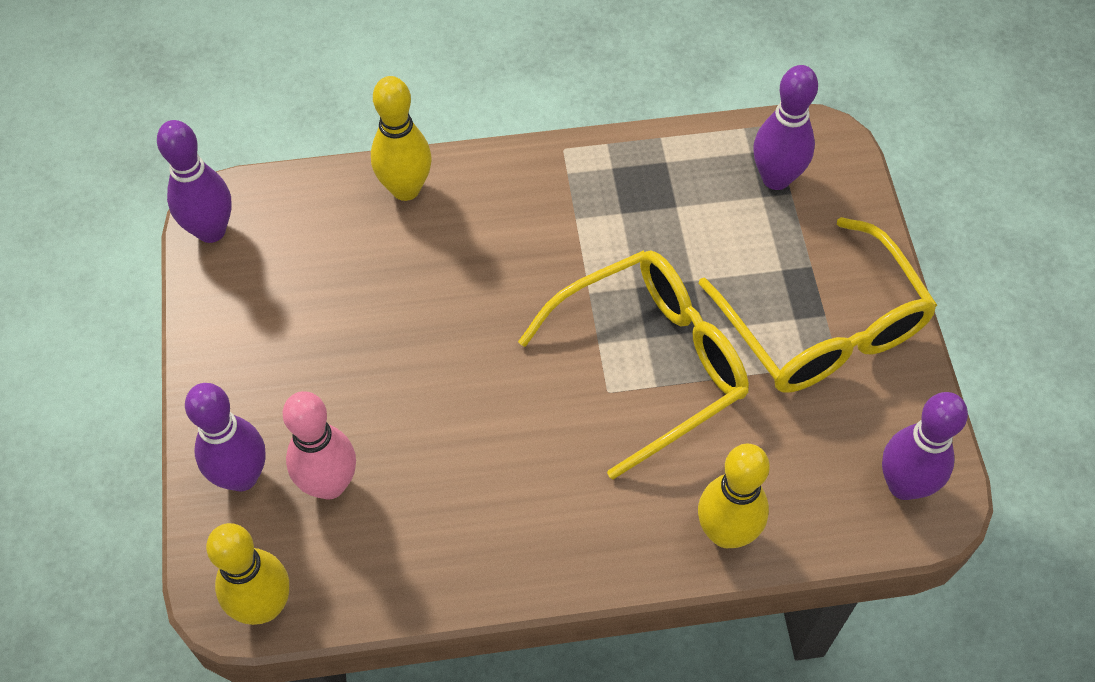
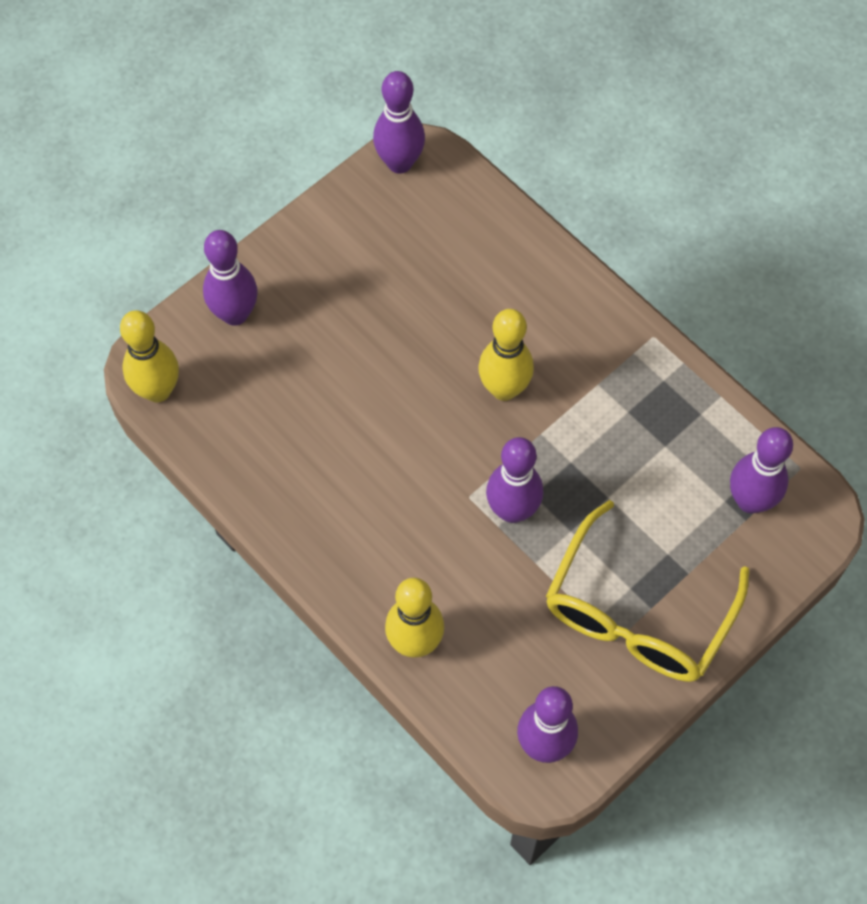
camera: 55 degrees right, 5 degrees up
(329, 484) = (267, 369): pink bowling pin -> none
(405, 189) = (531, 257): yellow bowling pin -> yellow bowling pin (504, 389)
(649, 364) = (512, 510): yellow glasses -> purple bowling pin

